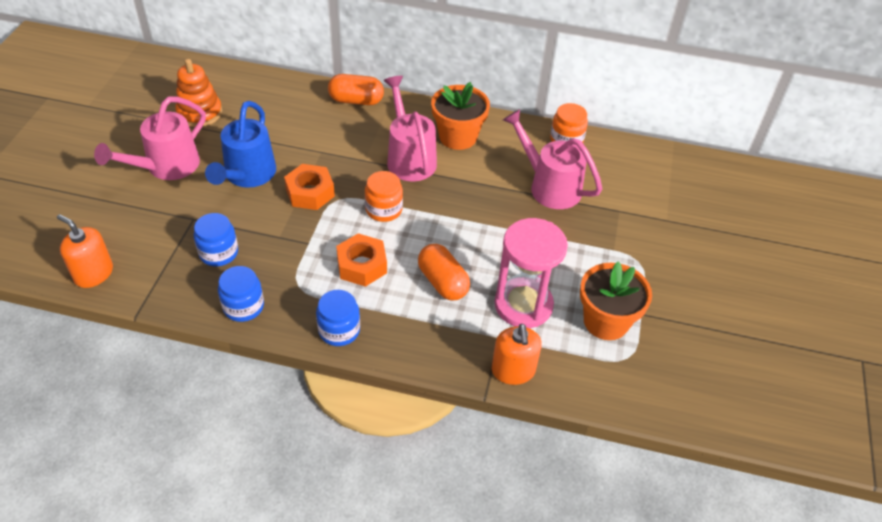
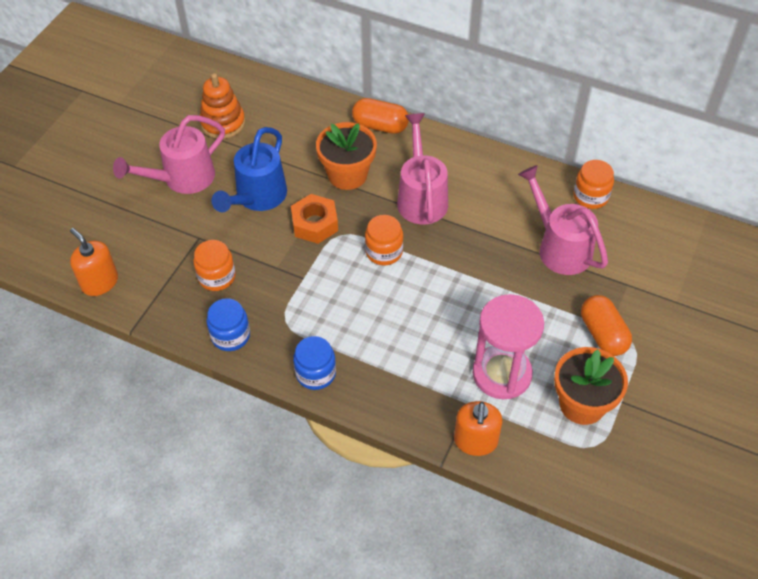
camera: 15 degrees right, 5 degrees up
(219, 253) = (217, 277): blue jar -> orange jar
(362, 265) = (350, 309): orange nut -> none
(442, 282) = (426, 338): orange capsule -> orange capsule (603, 334)
(458, 137) = (476, 179): orange flower pot -> orange flower pot (347, 175)

